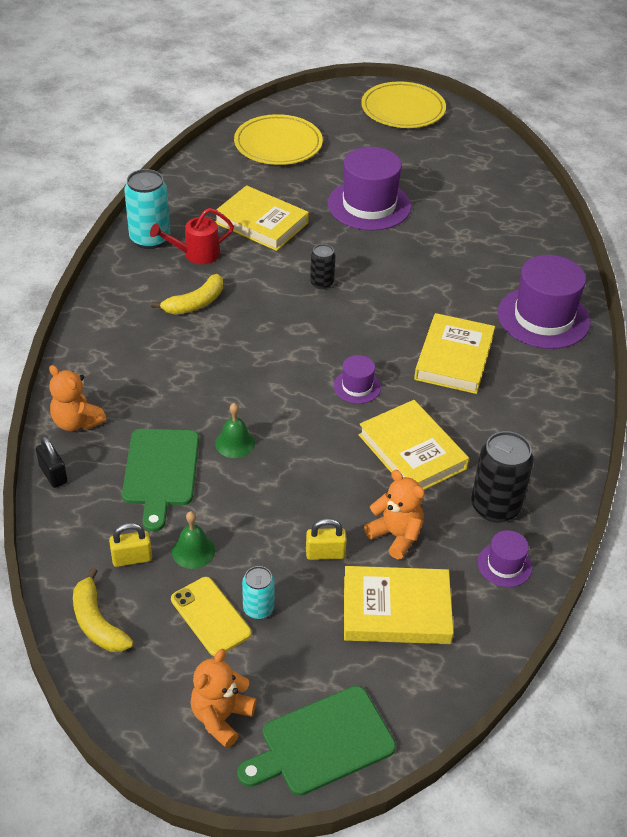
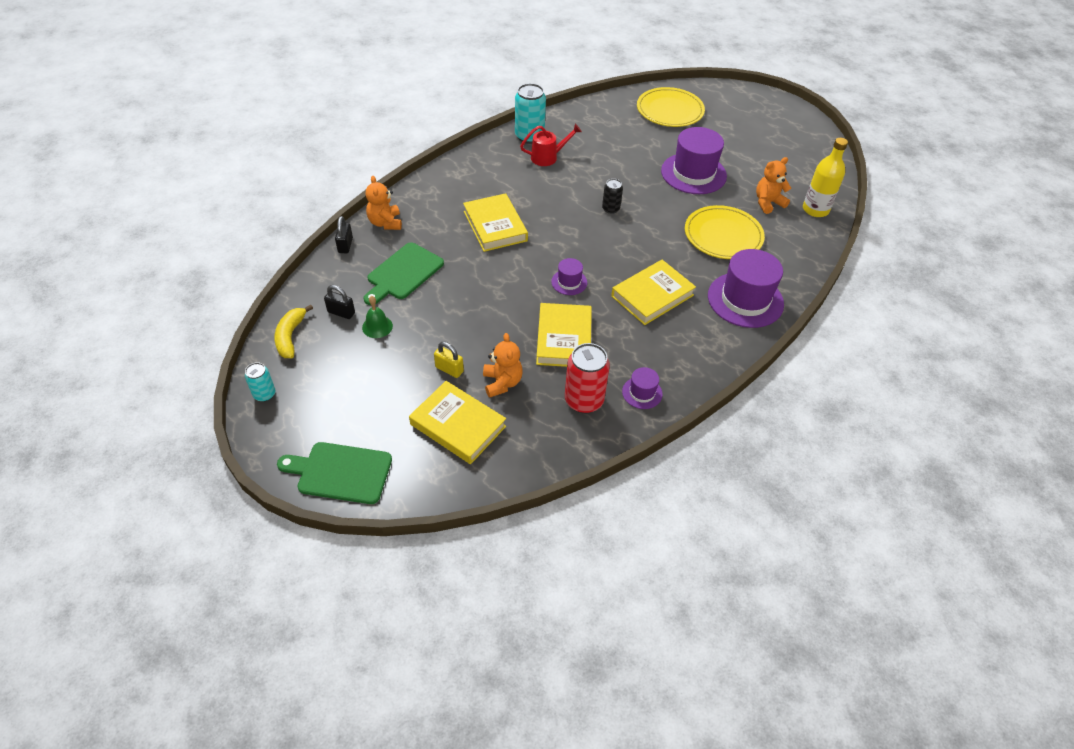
camera: 35 degrees right, 5 degrees up
(132, 558) = (341, 312): yellow padlock -> black padlock
(195, 303) = (519, 186): yellow banana -> none
(196, 254) = (548, 157): red watering can -> red watering can turned 150 degrees clockwise
(210, 616) = (351, 367): yellow phone -> none
(221, 717) = (302, 424): orange teddy bear -> orange teddy bear (768, 203)
(235, 443) = (461, 278): green bell -> none
(258, 609) = (380, 378): turquoise can -> turquoise can (264, 394)
(261, 223) = (608, 155): yellow book -> yellow book (495, 226)
(403, 109) = (783, 120): yellow plate -> yellow plate (723, 235)
(495, 507) = (584, 400): black can -> red can
(504, 564) = (553, 438): purple hat -> purple hat (642, 393)
(519, 192) = (815, 210): none -> yellow bottle

